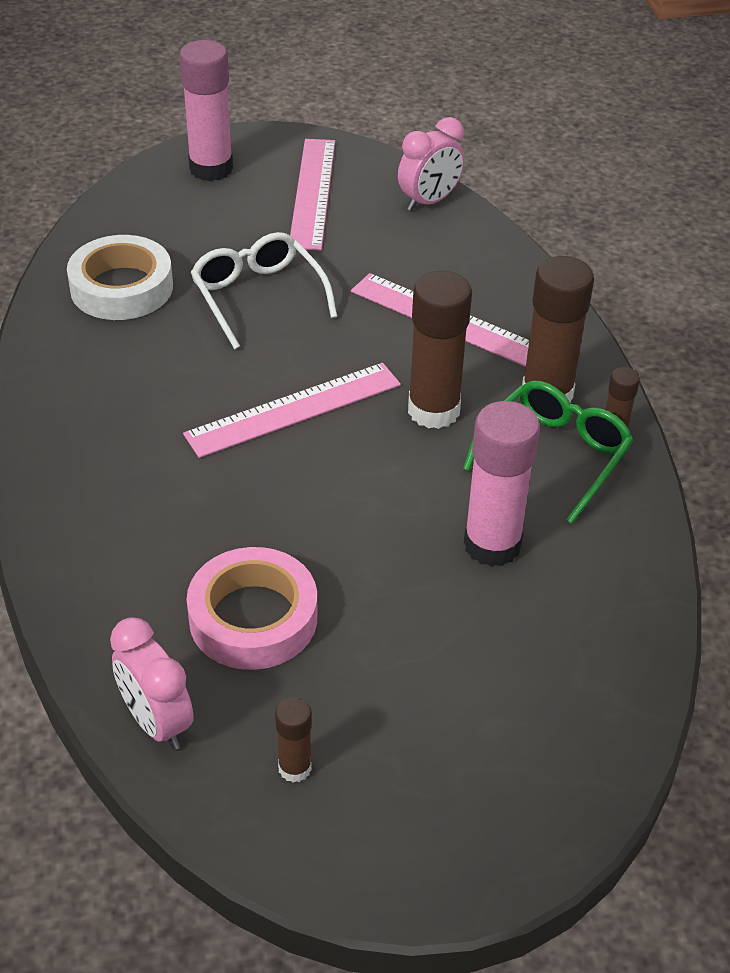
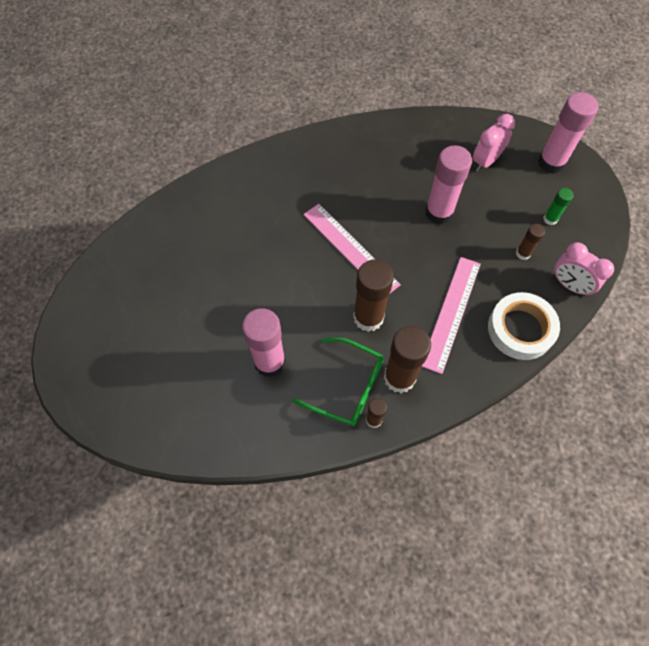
camera: 80 degrees right, 20 degrees up
(121, 287) = (424, 149): white tape -> white tape (520, 329)
(157, 722) = (138, 238): pink clock -> pink clock (486, 161)
(253, 617) = (202, 261): pink tape -> none
(258, 297) = (439, 212): white glasses -> pink glue stick
(295, 768) = (118, 296): brown glue stick -> brown glue stick (523, 253)
(312, 193) = (550, 219): pink ruler -> green glue stick

